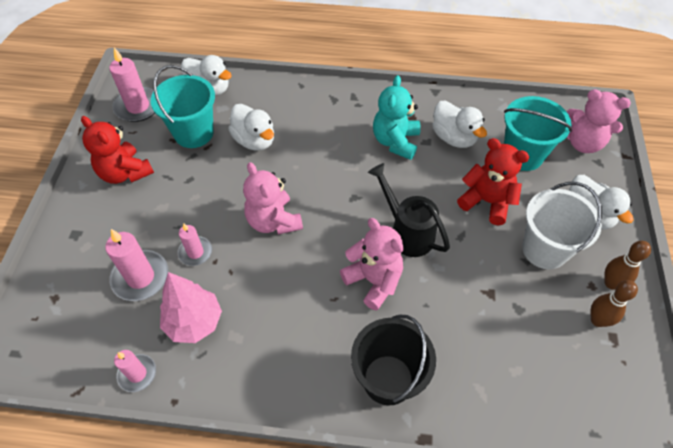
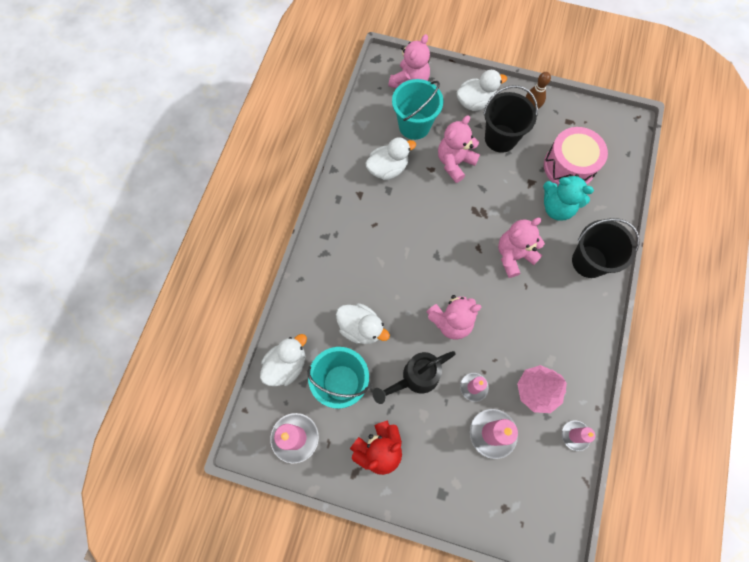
camera: 80 degrees left, 15 degrees up
(254, 140) = (361, 328): white duck -> white duck turned 60 degrees clockwise
(395, 141) = (384, 213): turquoise teddy bear -> turquoise teddy bear (557, 207)
(407, 232) = (475, 224): black watering can -> black watering can (415, 378)
(487, 202) = (454, 163): red teddy bear -> pink teddy bear
(534, 342) = (569, 166): none -> pink drum
(544, 249) = (500, 138): white bucket -> black bucket
(597, 320) = (556, 125): brown bowling pin -> none

